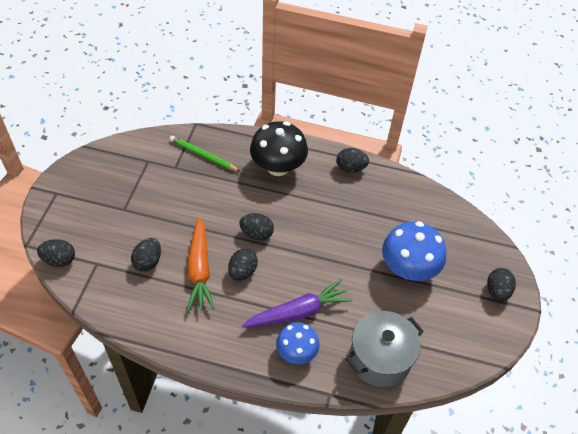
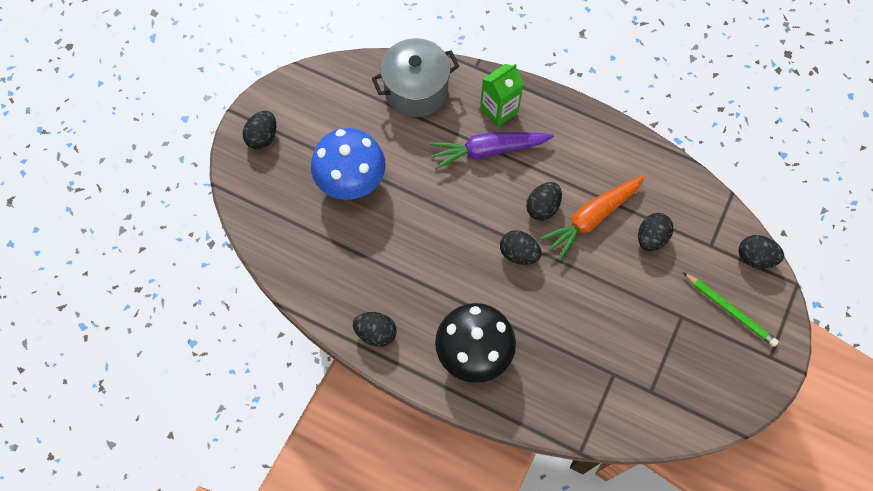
camera: 165 degrees left, 15 degrees up
(199, 269) = (591, 218): orange carrot -> orange carrot turned 135 degrees counterclockwise
(203, 155) = (573, 388): green pencil -> green pencil (730, 310)
(296, 352) = (499, 110): blue mushroom -> green carton

